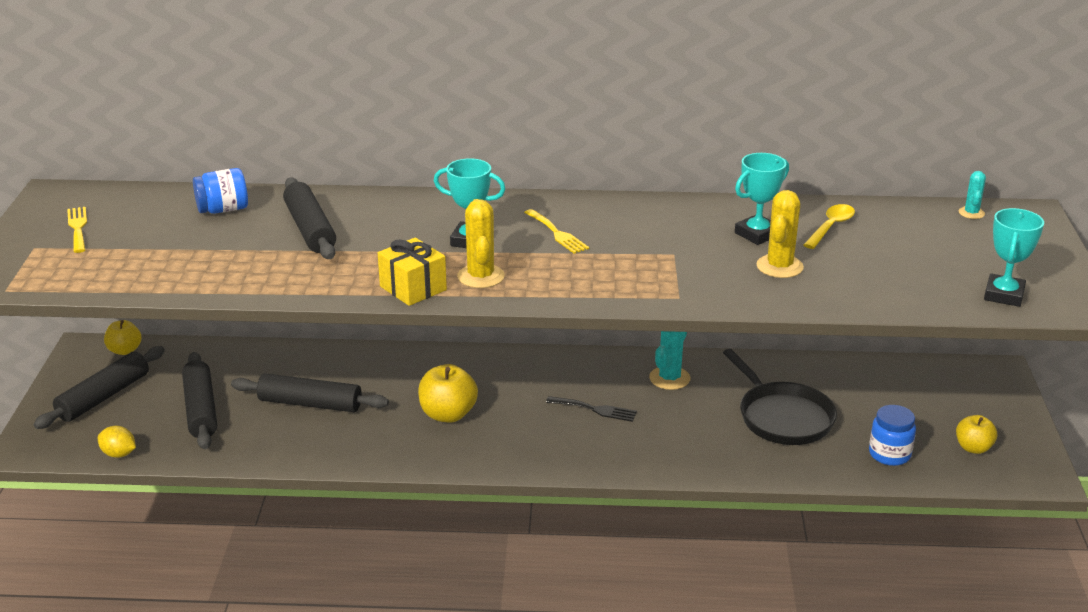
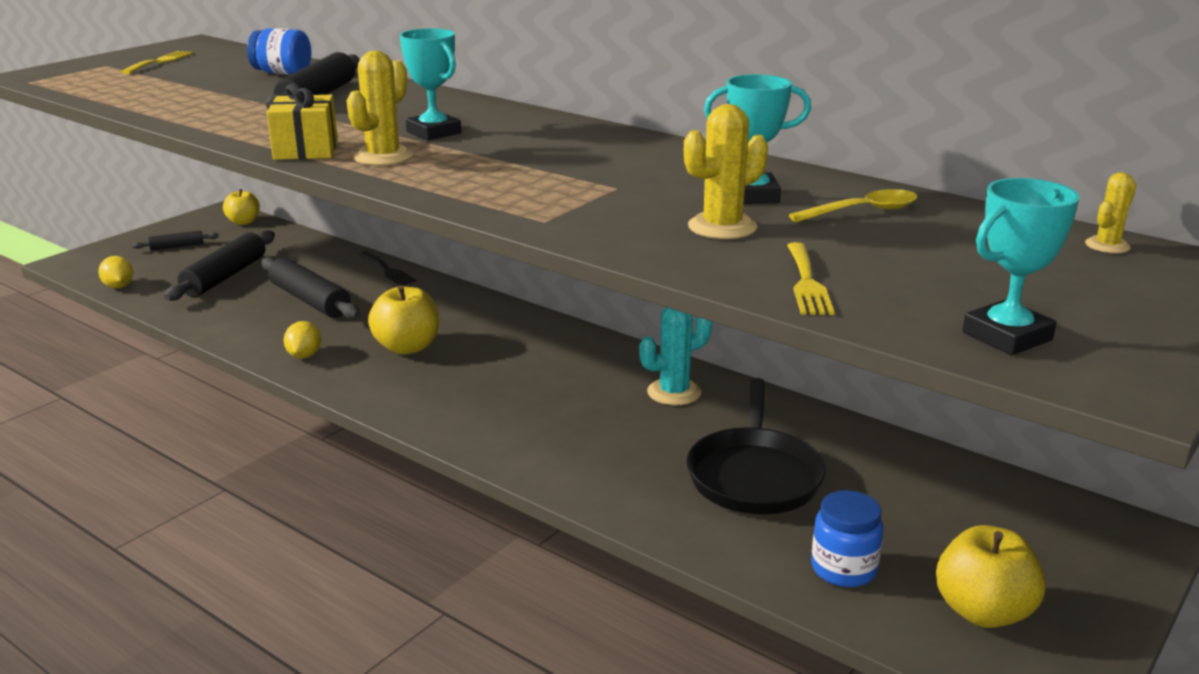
camera: 35 degrees right, 5 degrees down
(103, 397) = (177, 246): black rolling pin -> black rolling pin, size x0.51
(382, 451) = (304, 355): none -> yellow lemon
(557, 233) = (527, 146): yellow fork -> yellow fork (807, 283)
(595, 409) = (552, 392): black fork -> black fork (388, 270)
(971, 213) = (1107, 245): turquoise cactus -> yellow cactus
(973, 448) = (983, 612): yellow apple -> yellow apple, size x1.55

